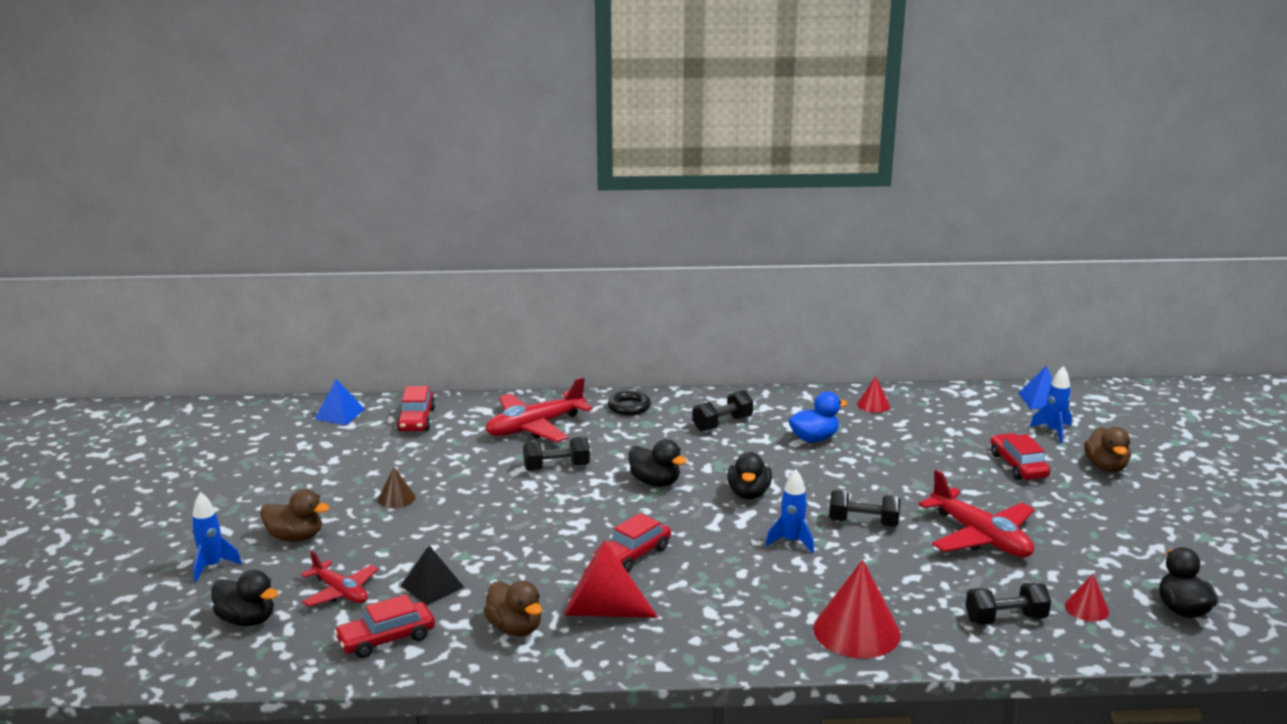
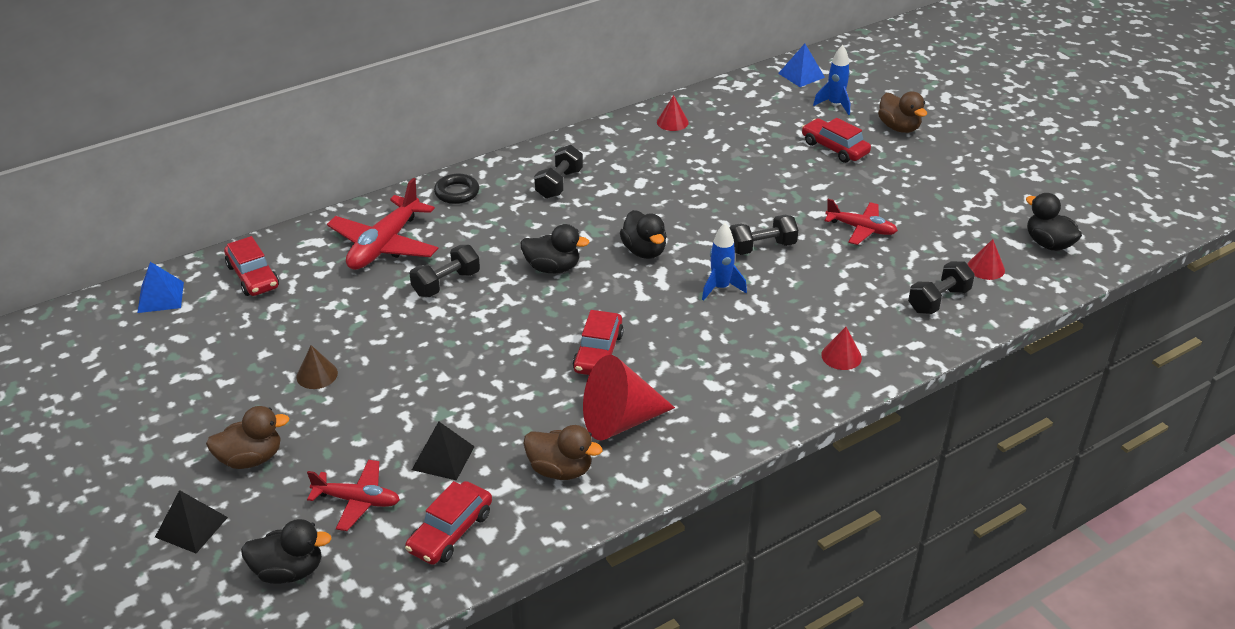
camera: 30 degrees left, 15 degrees up
(212, 566) = (191, 527): blue rocket -> black pyramid
(814, 439) = (652, 174): blue duck -> none
(856, 631) = (841, 356): red cone -> red cone, size x0.50
(980, 537) = (861, 229): red plane -> red plane, size x0.61

